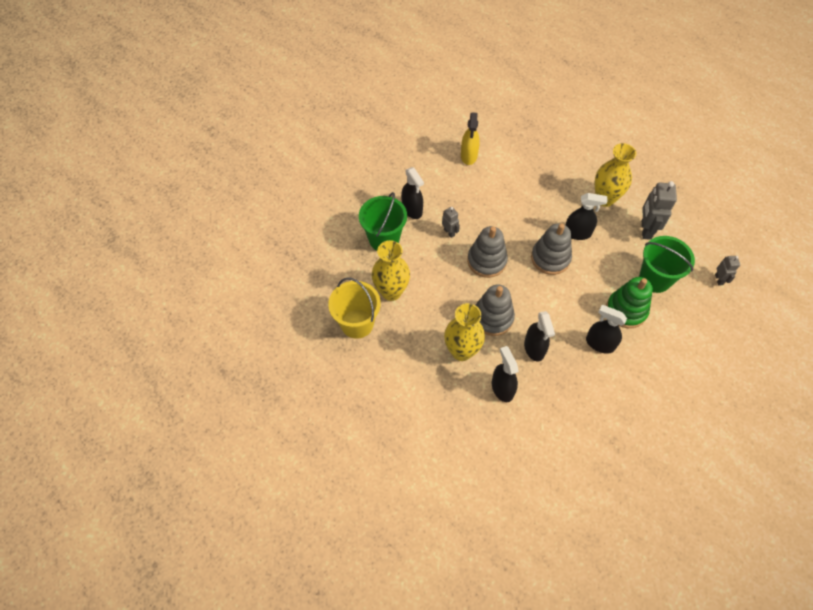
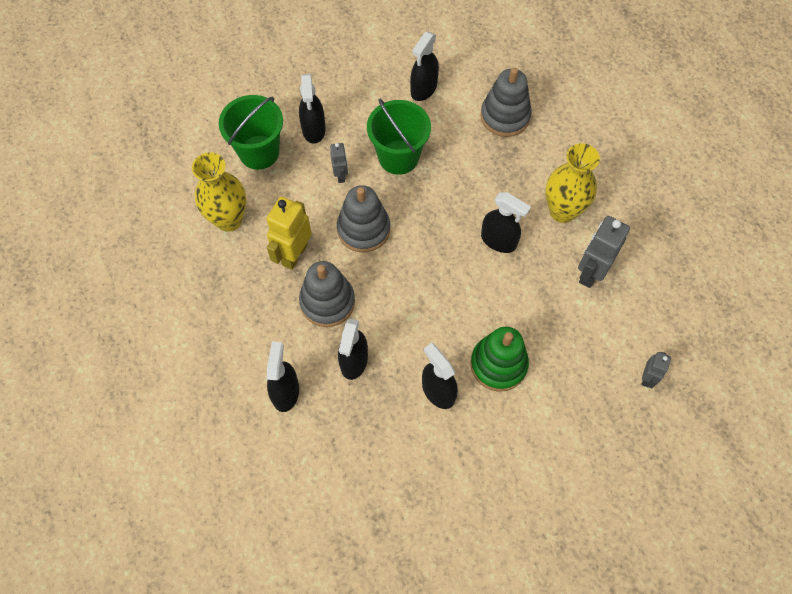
camera: 25 degrees right, 5 degrees up
(357, 323) = (167, 241): yellow bucket -> none
(451, 296) = (294, 254): none -> yellow robot
(461, 351) = (266, 326): yellow vase -> none
(469, 156) = (423, 89): yellow spray bottle -> black spray bottle
(550, 258) = (444, 258): grey stacking toy -> grey stacking toy (505, 116)
(655, 279) = (561, 340): green bucket -> green bucket (398, 157)

